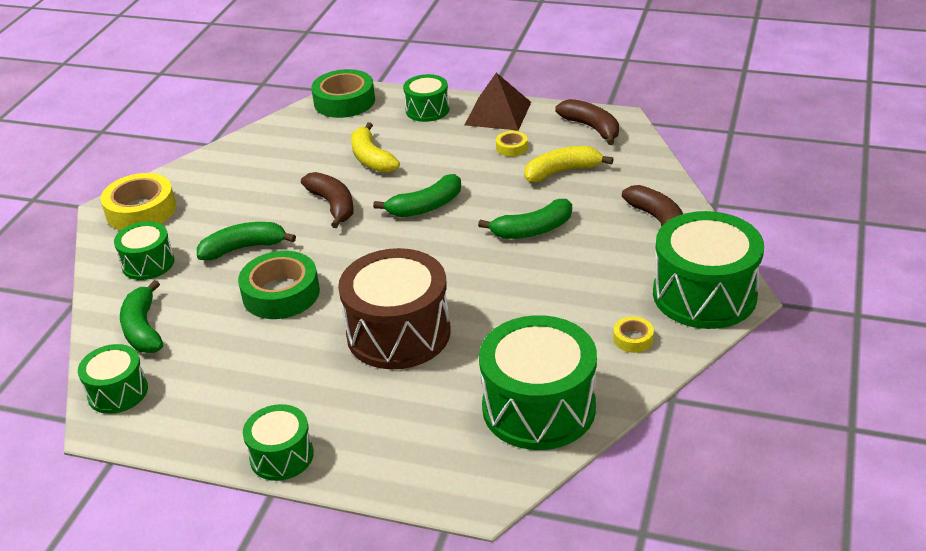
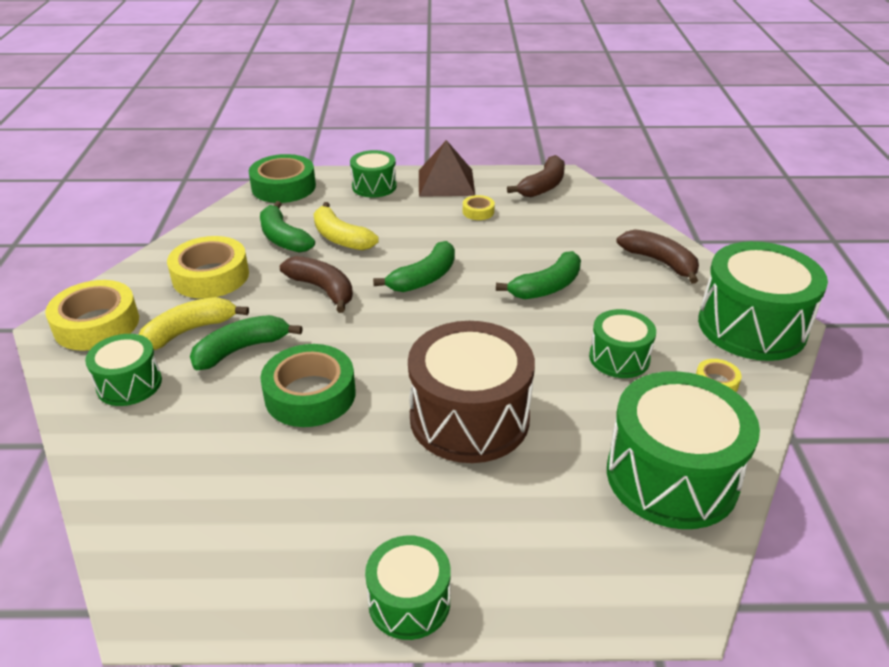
camera: 20 degrees left, 0 degrees up
(118, 392) = (151, 558): green drum -> green drum (619, 358)
(143, 329) = (154, 466): green banana -> green banana (283, 238)
(245, 180) = (210, 276): none -> yellow tape
(562, 171) = (540, 228): yellow banana -> yellow banana (189, 331)
(591, 128) = (543, 186): brown banana -> brown banana turned 90 degrees clockwise

